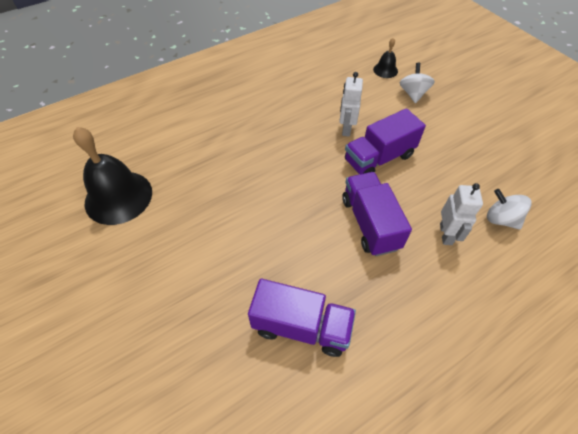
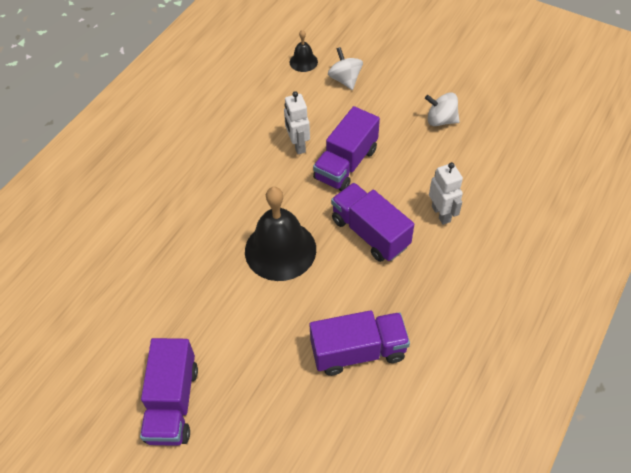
camera: 25 degrees left, 0 degrees up
(118, 197) = (104, 315): black bell -> black bell (280, 250)
(120, 293) = (172, 403): none -> purple truck
(501, 219) = (481, 179): white spinning top -> white spinning top (440, 120)

